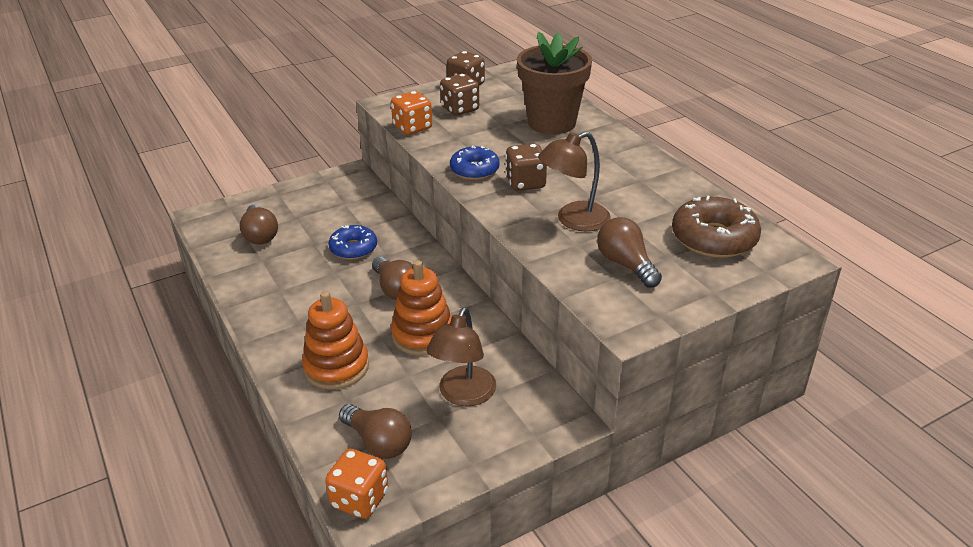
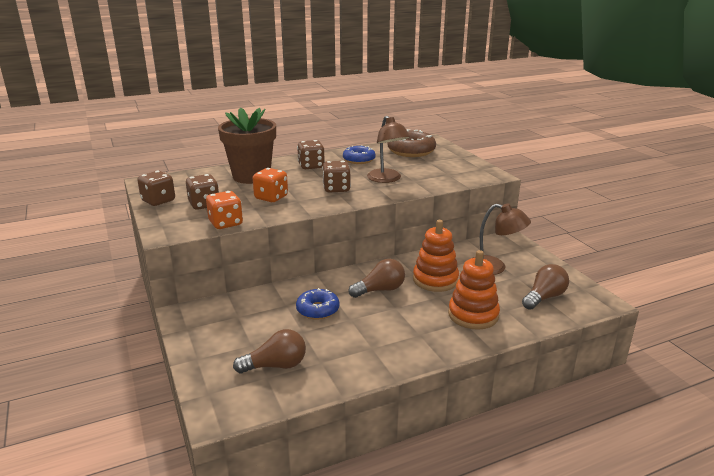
camera: 85 degrees left, 10 degrees down
(360, 499) = (593, 304): orange dice -> orange dice (271, 197)
(474, 170) = (311, 203): blue donut -> blue donut (359, 160)
(604, 157) = (311, 166): none -> brown dice
(626, 265) = (436, 171): brown light bulb -> none

